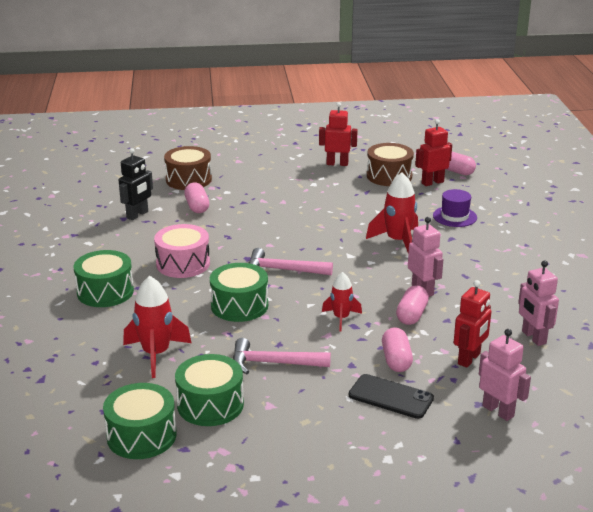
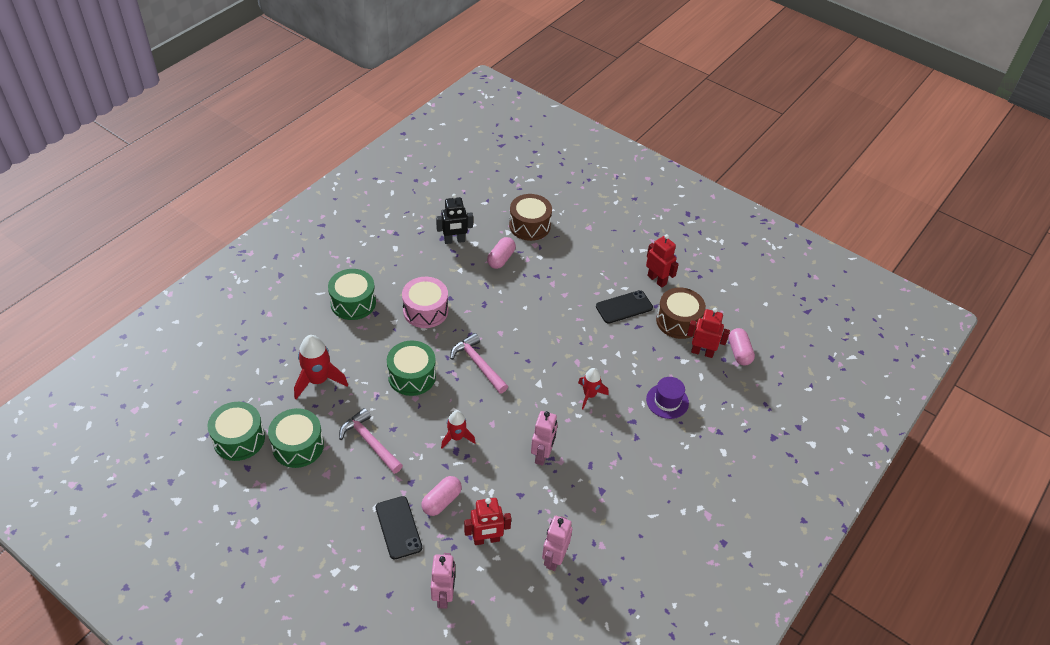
camera: 40 degrees right, 20 degrees up
(339, 187) = (624, 307): none -> black phone
(397, 241) = (589, 395): red rocket -> red rocket, size x0.62
(411, 315) = (503, 471): pink capsule -> none

